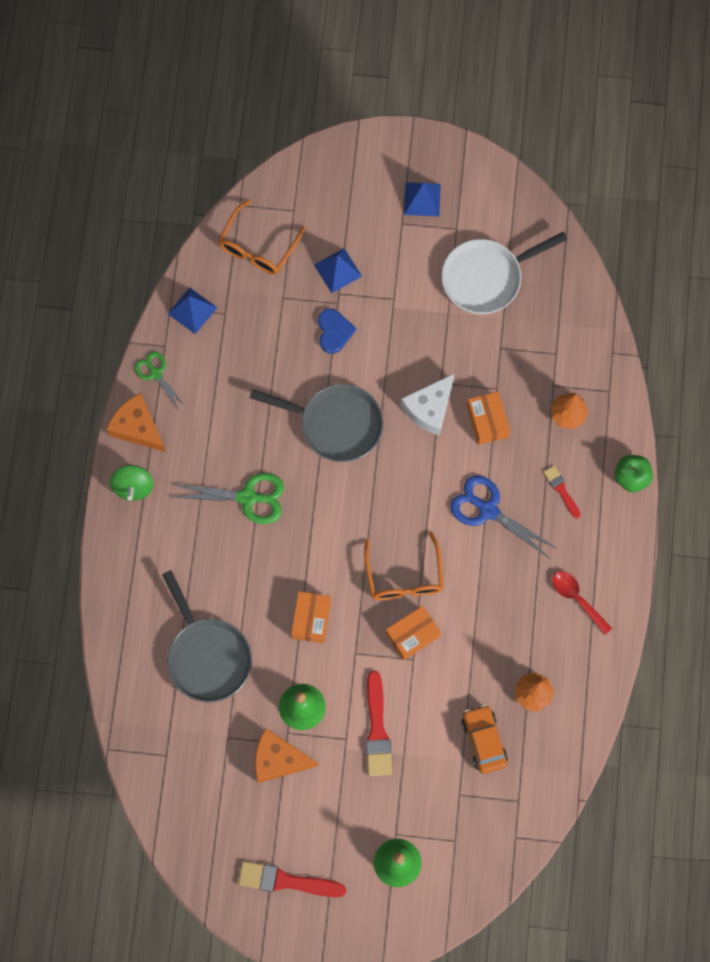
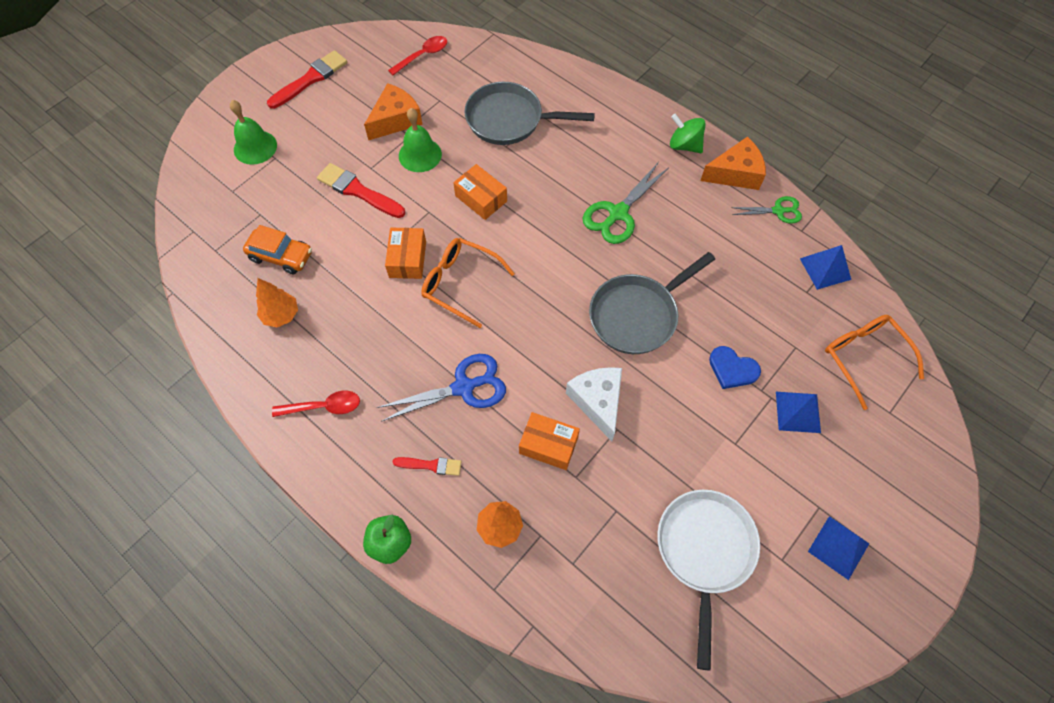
camera: 125 degrees right, 10 degrees down
(183, 796) = (422, 56): none -> red spoon

